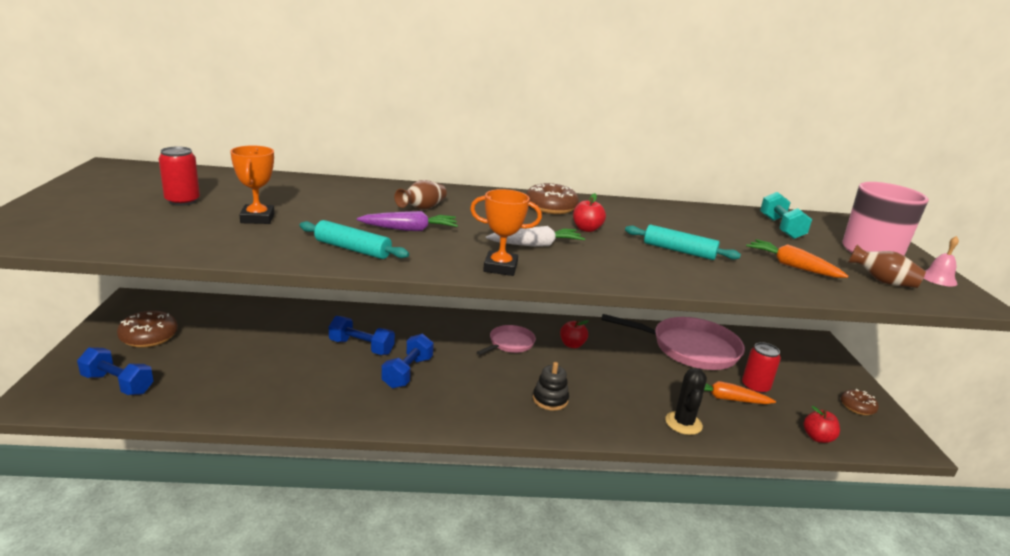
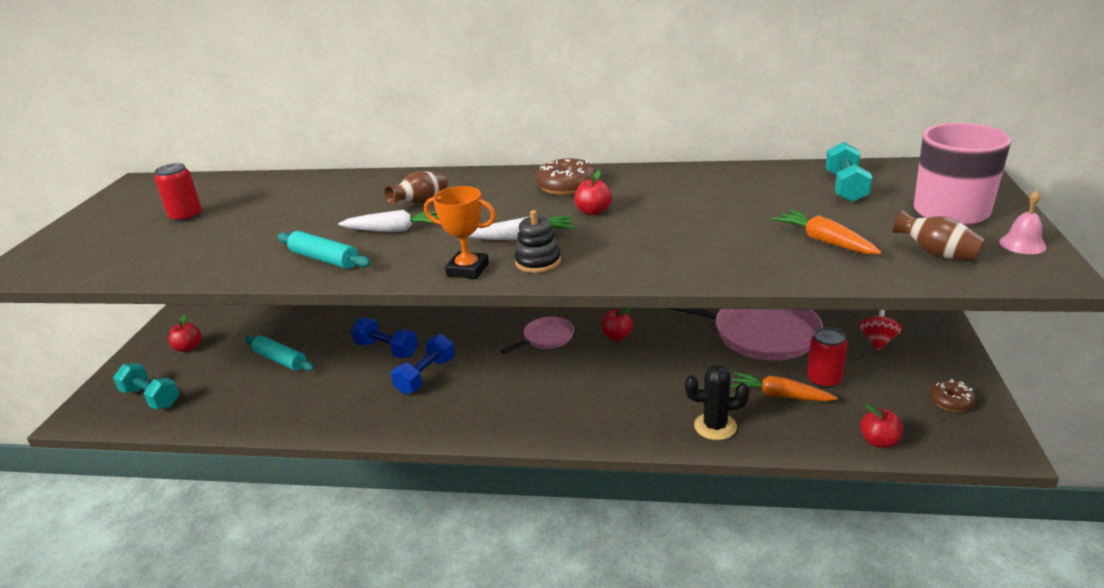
camera: 15 degrees right, 5 degrees up
(118, 384) = (151, 398): blue dumbbell -> turquoise dumbbell
(149, 337) = (188, 348): brown donut -> red apple
(257, 218) = (248, 230): orange trophy -> none
(409, 229) = (394, 230): purple carrot -> white carrot
(550, 399) = (569, 402): black stacking toy -> black stacking toy (538, 262)
(679, 251) = (689, 231): turquoise rolling pin -> turquoise rolling pin (280, 360)
(683, 423) = (715, 426): black cactus -> black cactus turned 75 degrees clockwise
(784, 358) = (878, 341): none -> red spinning top

